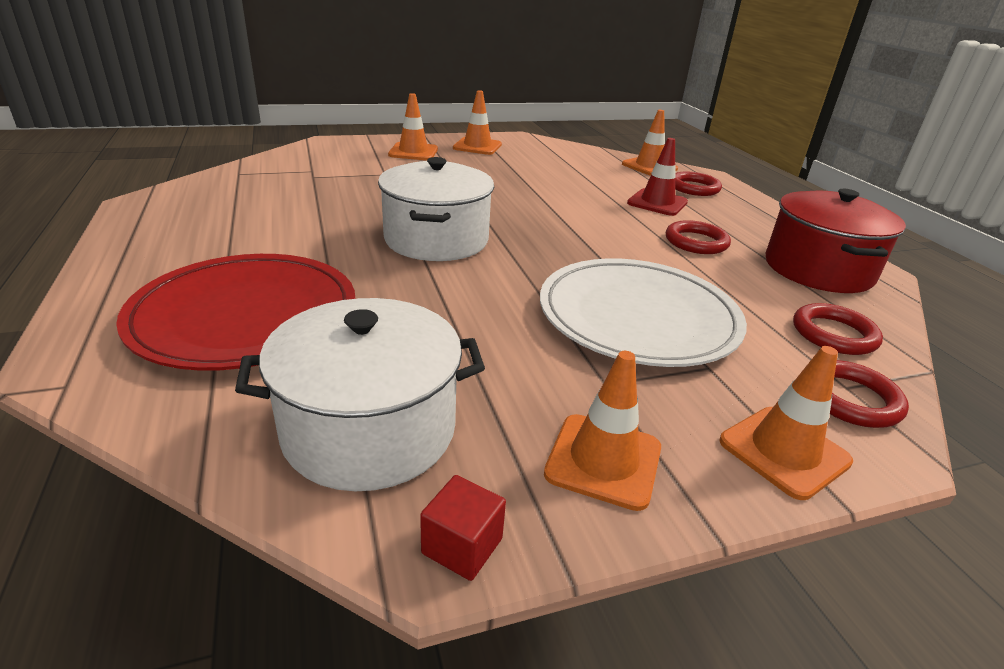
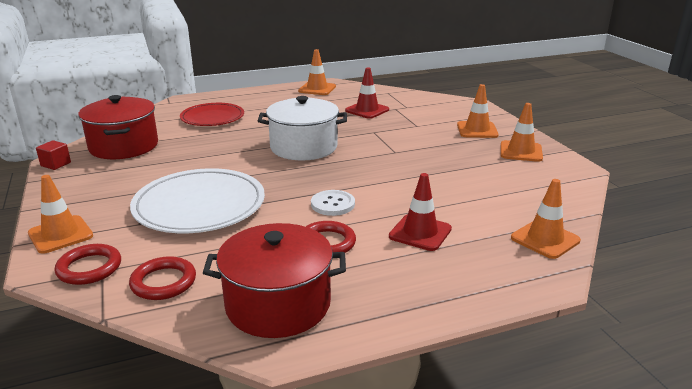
camera: 90 degrees right, 5 degrees down
(245, 316) = (212, 118): red plate -> red plate, size x0.66
(307, 191) = (367, 110): none -> red traffic cone
(369, 429) = (124, 146): white pot -> red pot
(603, 460) = (81, 189): orange traffic cone -> orange traffic cone (317, 89)
(610, 233) = (333, 204): none -> white button
(694, 188) = (486, 261): red ring -> none

